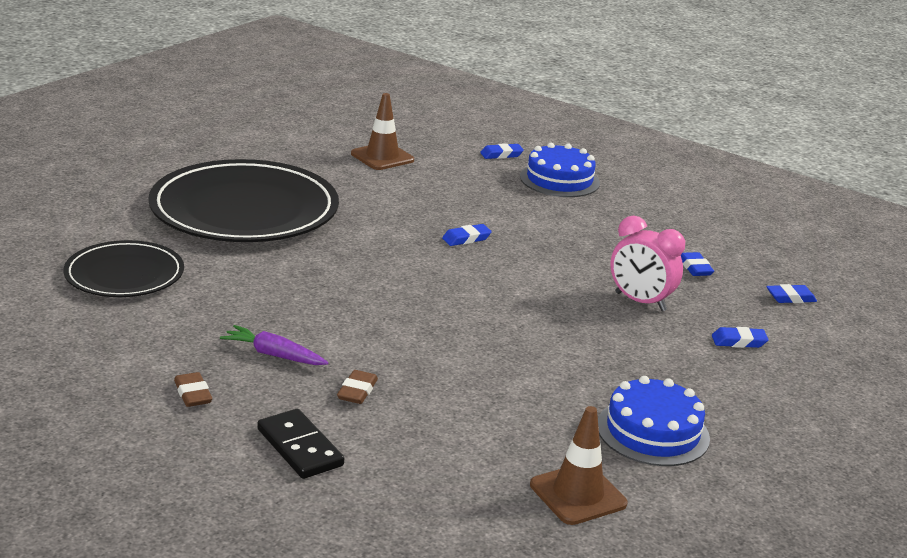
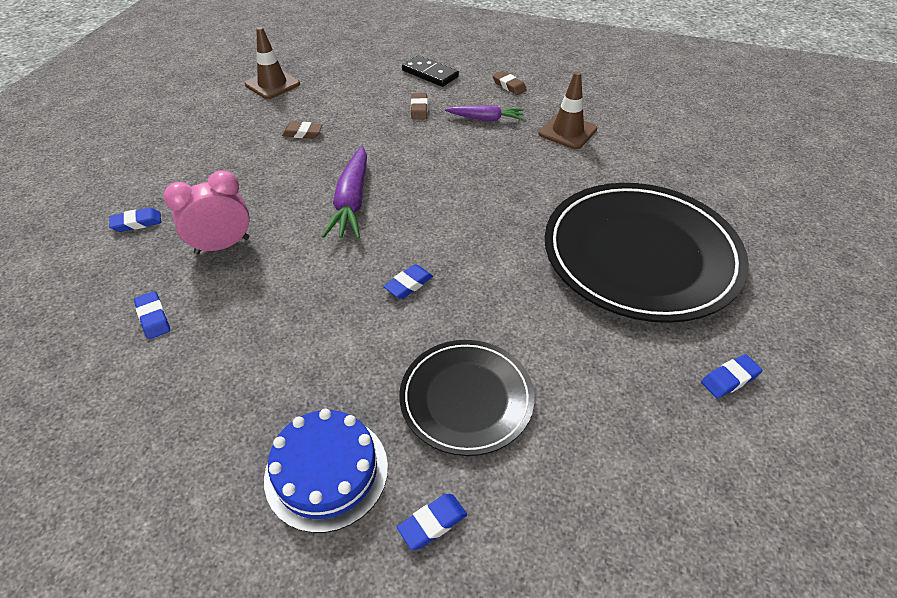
camera: 165 degrees right, 20 degrees up
(124, 275) = (643, 152): black plate -> black plate (466, 398)
(382, 157) = (591, 431): brown traffic cone -> brown traffic cone (567, 131)
(496, 307) = (352, 202): none -> purple carrot
(539, 397) = (303, 133): none -> brown eraser
(640, 302) = (222, 246): pink clock -> pink clock turned 45 degrees counterclockwise
(652, 432) = (225, 128): blue cake -> none
(790, 298) = (56, 300): blue eraser -> blue eraser (729, 379)

